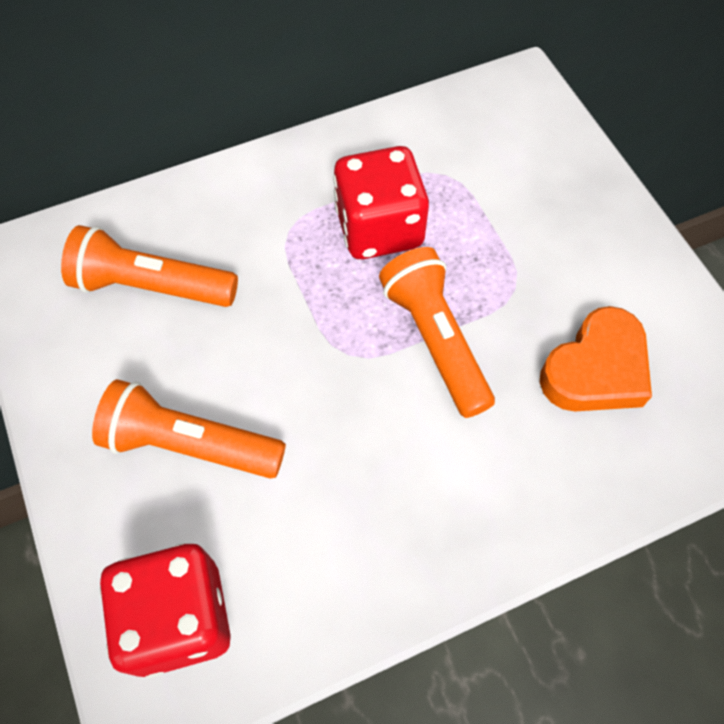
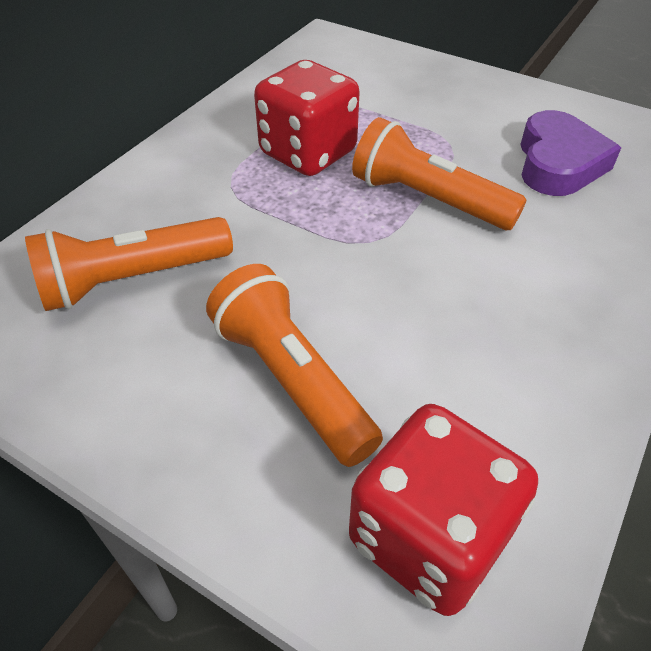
camera: 35 degrees left, 15 degrees down
(190, 444) = (292, 380): orange flashlight -> orange flashlight turned 75 degrees clockwise
(595, 369) = (558, 163): orange heart -> purple heart

